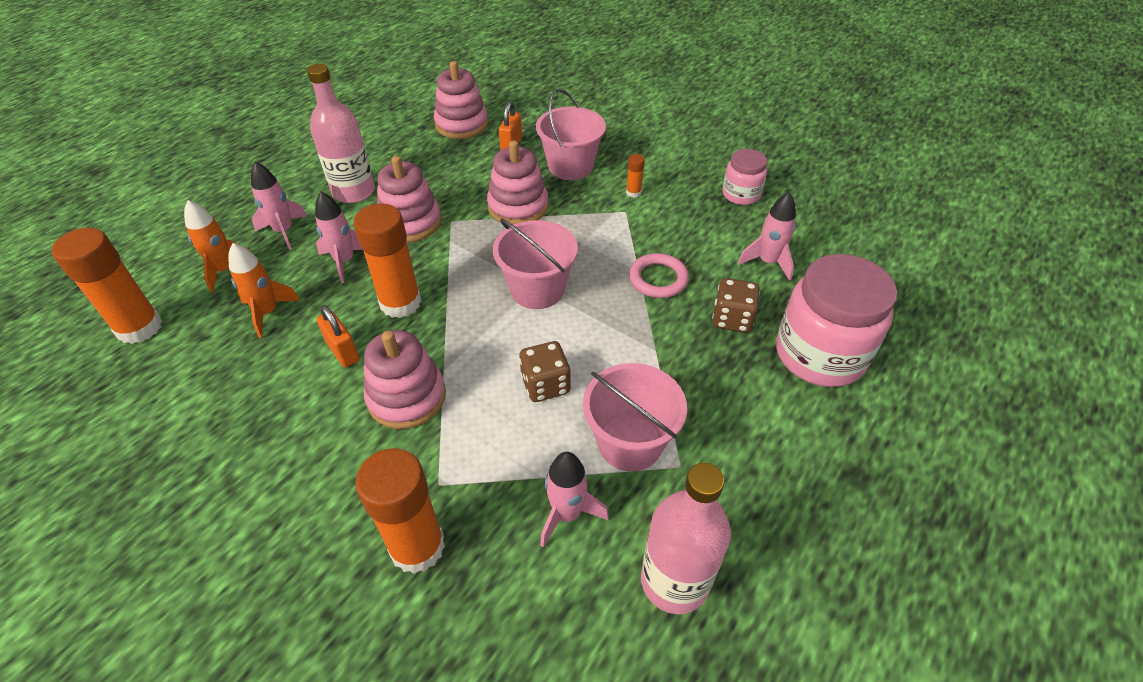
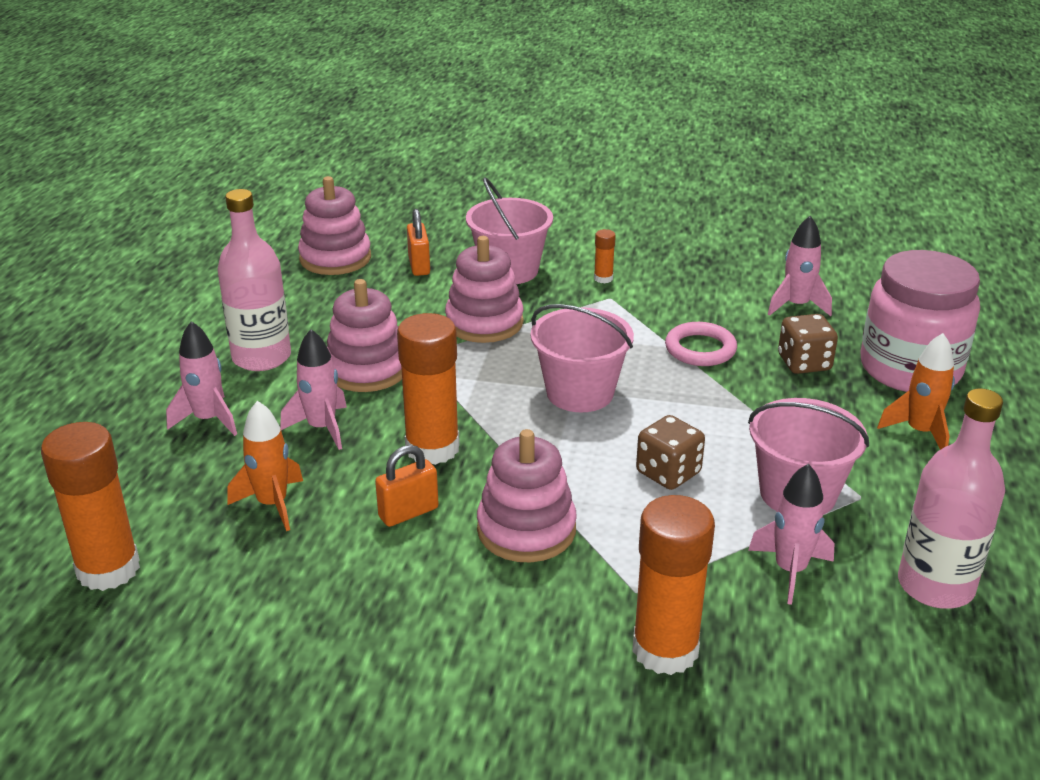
camera: 25 degrees left, 15 degrees down
(225, 270) = (167, 479): orange rocket -> orange rocket (920, 432)
(343, 351) = (408, 512): orange padlock -> orange padlock turned 60 degrees counterclockwise
(741, 194) = (718, 253): pink jar -> none

